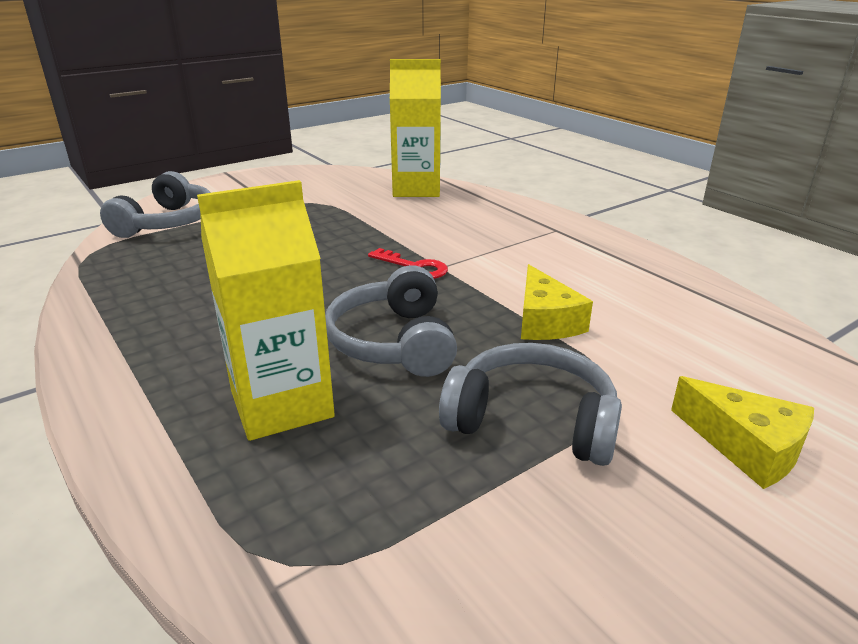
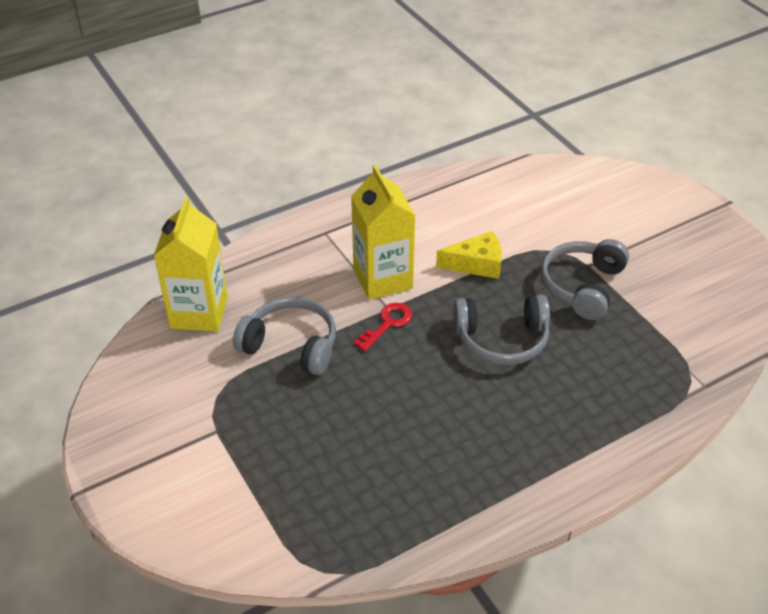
camera: 85 degrees left, 15 degrees up
(168, 223) = (250, 519): grey headphones -> grey headphones (291, 345)
(282, 404) = (574, 393): yellow carton -> yellow carton (383, 279)
(746, 447) = (597, 217): yellow cheese -> none

